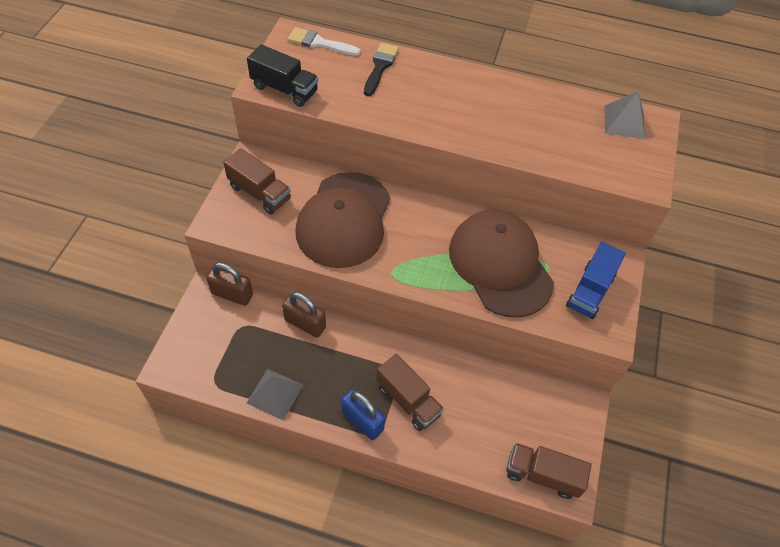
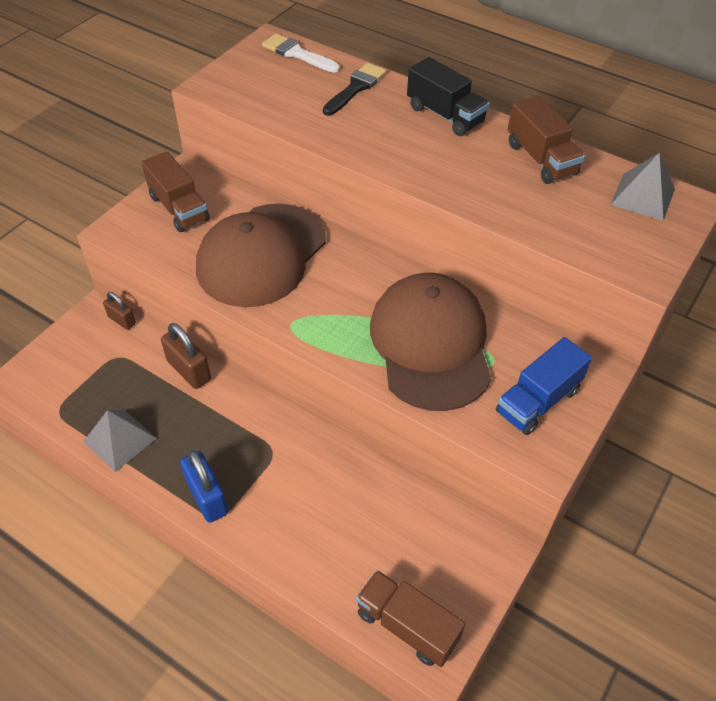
camera: 20 degrees right, 5 degrees down
(232, 294) = (122, 320): brown padlock -> brown padlock, size x0.62
(284, 89) = (234, 93): black truck -> black truck (445, 115)
(408, 400) = (273, 487): brown truck -> brown truck (541, 159)

